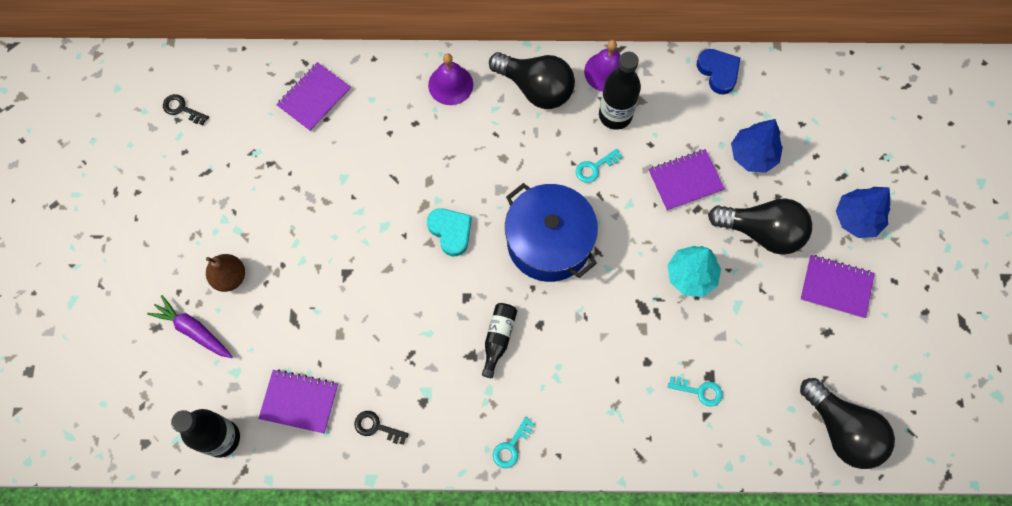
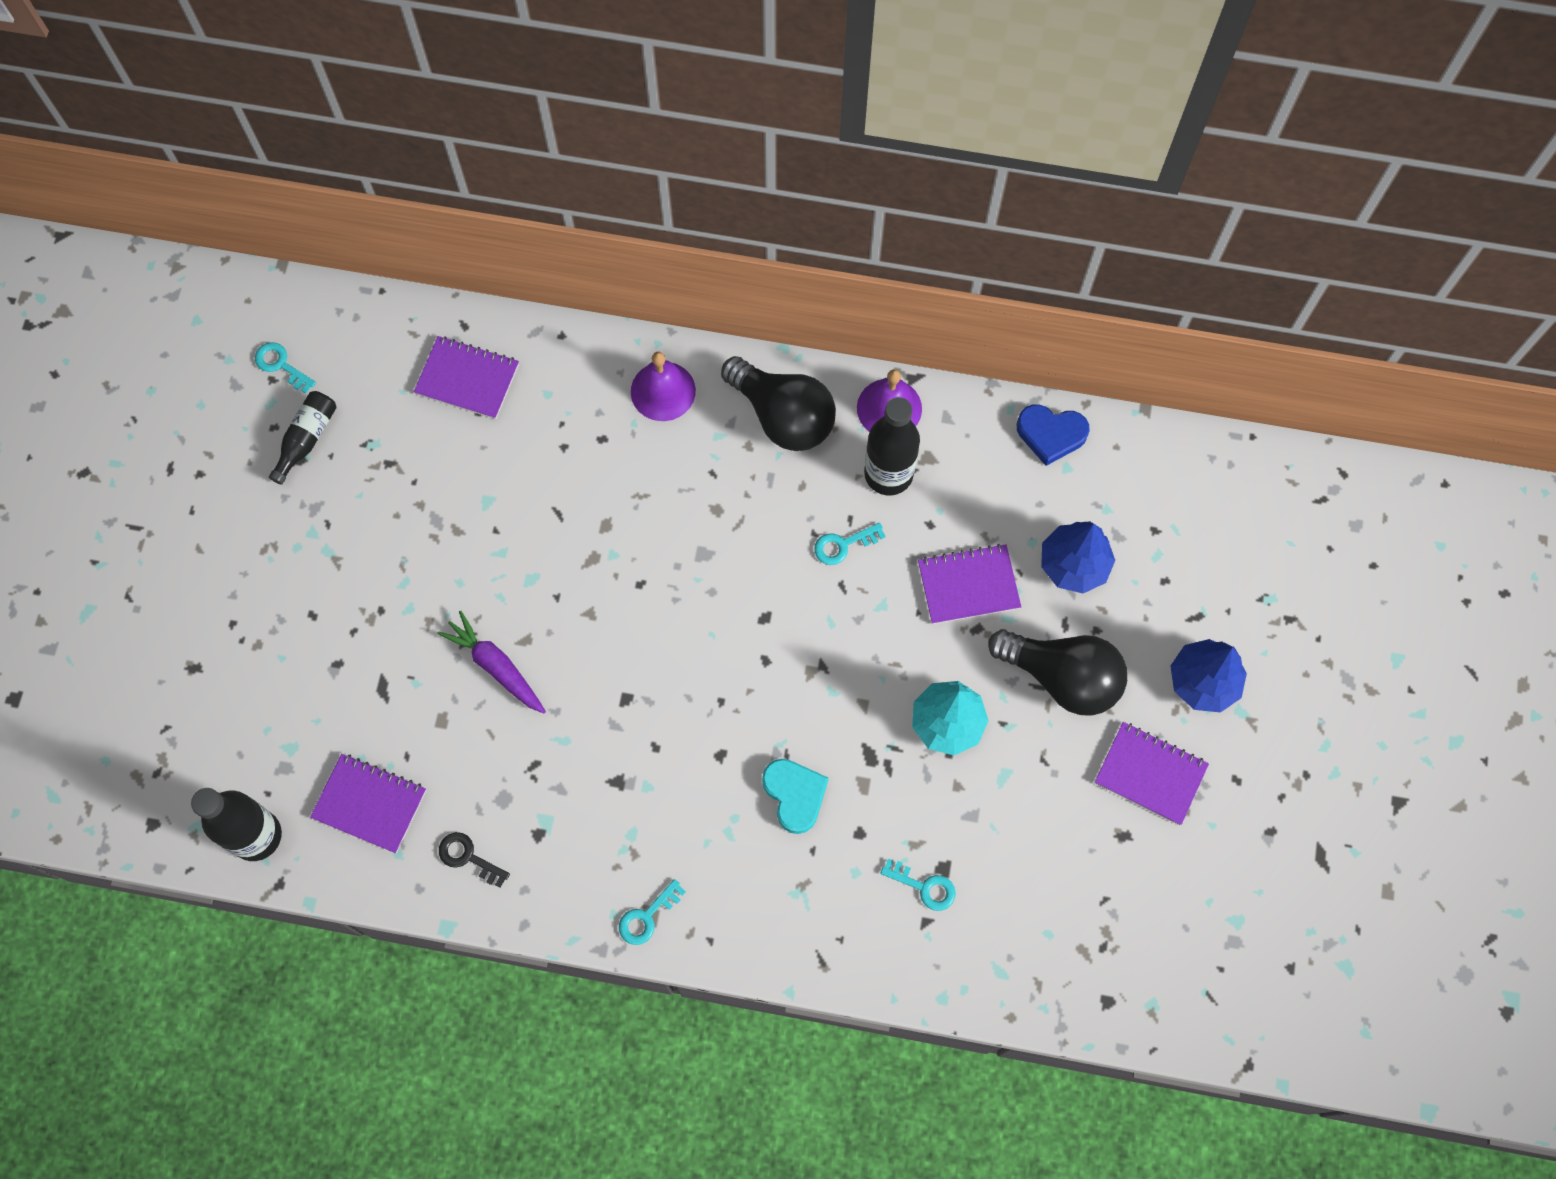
camera: 10 degrees right, 0 degrees up
(182, 109) = (281, 365): black key -> turquoise key
(193, 330) = (244, 681): purple carrot -> purple carrot (496, 667)
(230, 277) = (306, 615): brown pear -> none
(314, 98) = (467, 379): purple notebook -> purple notebook turned 60 degrees clockwise
(450, 231) = (622, 602): turquoise heart -> turquoise heart (795, 795)
(498, 339) = (658, 765): black bottle -> black bottle (306, 439)
(549, 242) = (757, 641): blue pot -> none
(718, 72) = (1051, 434): blue heart -> blue heart turned 120 degrees clockwise
(842, 430) = (1112, 976): black light bulb -> none

